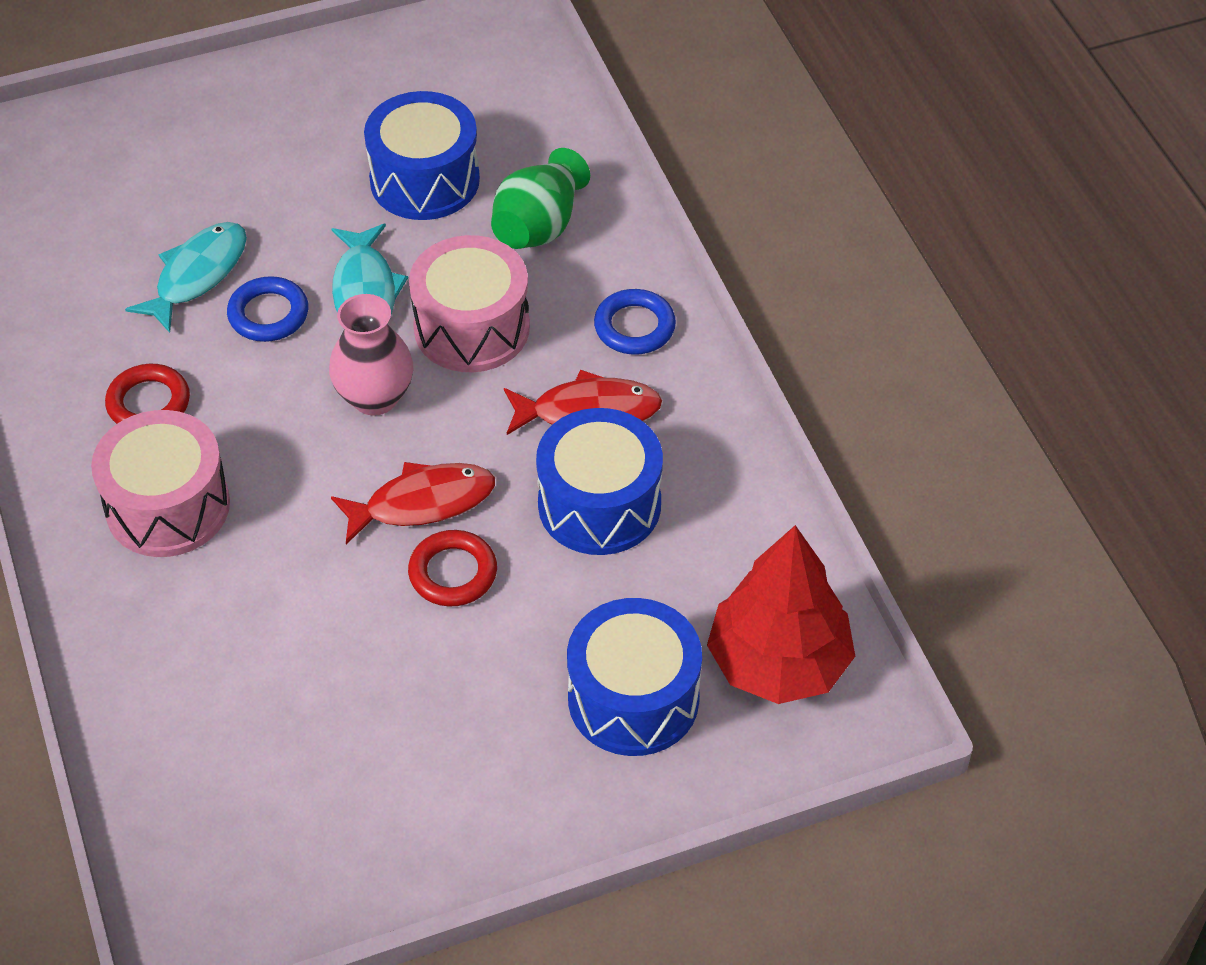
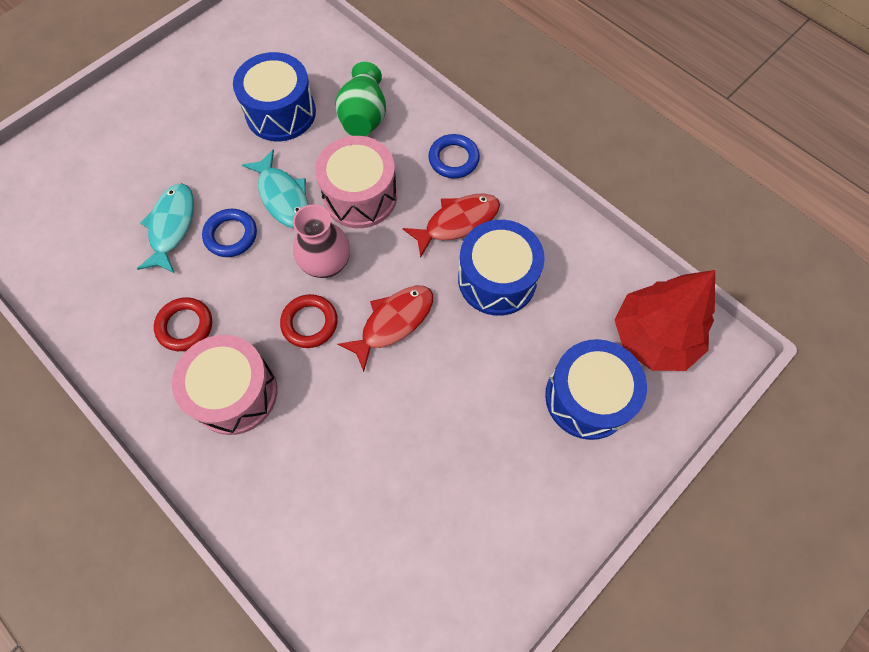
camera: 25 degrees left, 15 degrees up
(453, 573) = (437, 361): red ring -> red ring (310, 323)

